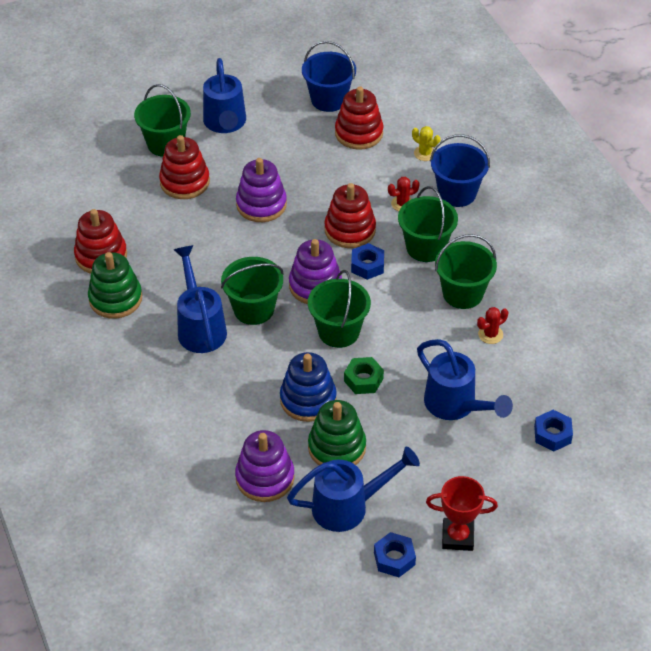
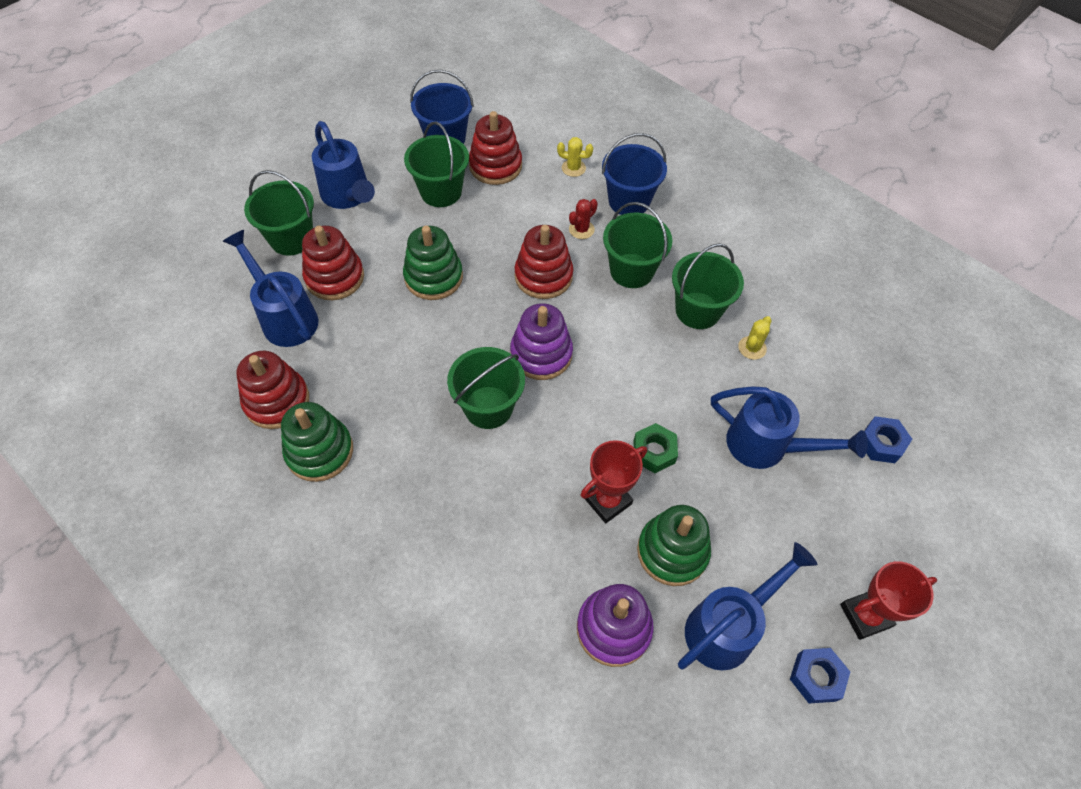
camera: 25 degrees left, 10 degrees up
(200, 326) = (438, 452): blue watering can -> blue watering can (285, 317)
(261, 204) = (433, 277): purple stacking toy -> green stacking toy
(308, 399) = (607, 501): blue stacking toy -> red trophy
(339, 331) = (596, 401): green bucket -> green bucket (441, 192)
(367, 265) = (584, 311): blue nut -> none
(490, 334) = (752, 348): red cactus -> yellow cactus

